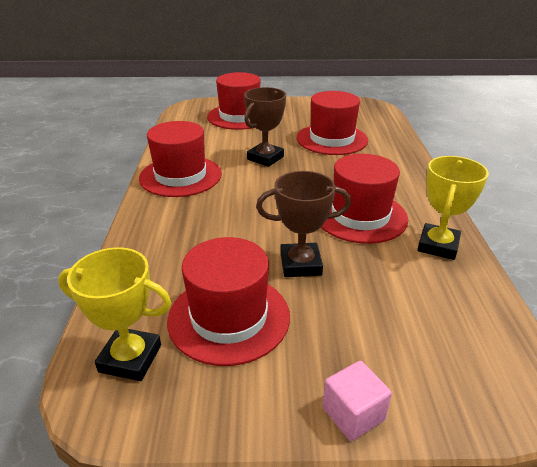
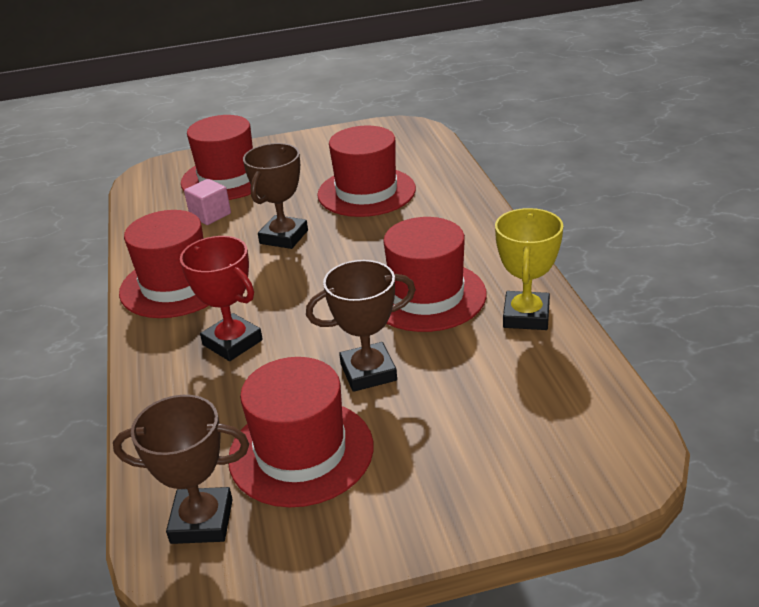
camera: 10 degrees left, 0 degrees up
(130, 358) = (202, 521): yellow trophy -> brown trophy
(205, 222) = (232, 342): none -> red trophy
(353, 414) = (464, 520): pink cube -> pink cube (210, 215)

